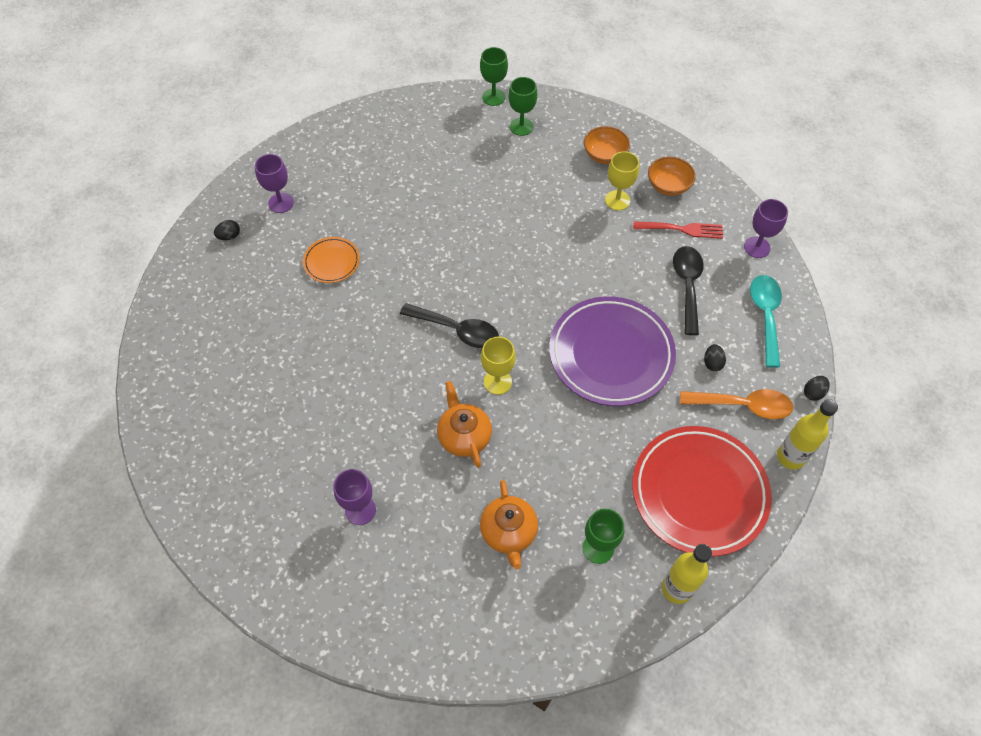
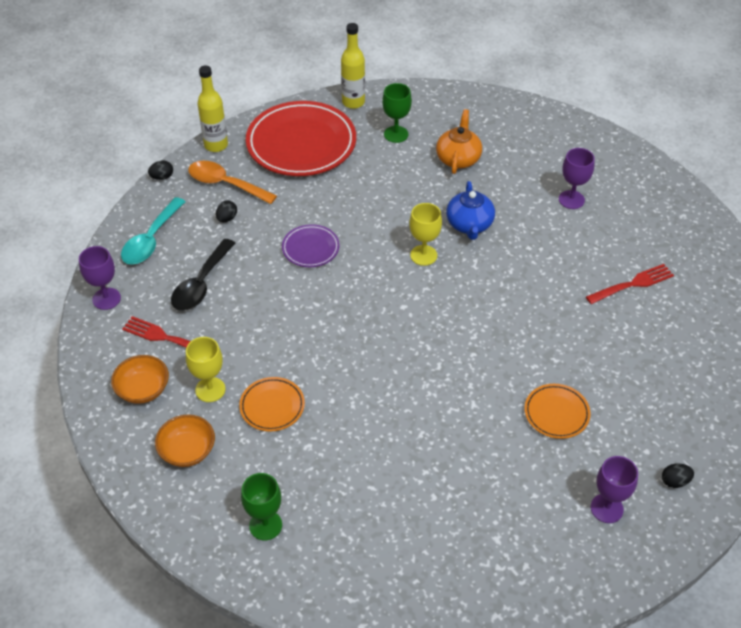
camera: 160 degrees left, 10 degrees down
(278, 413) = (632, 284): none -> red fork
(457, 330) = (444, 307): black spoon -> none
(464, 436) = (469, 225): orange teapot -> blue teapot
(493, 97) = (278, 587): green goblet -> none
(562, 202) = (272, 406): none -> orange plate
(611, 354) = (310, 248): purple plate -> purple plate, size x0.48

